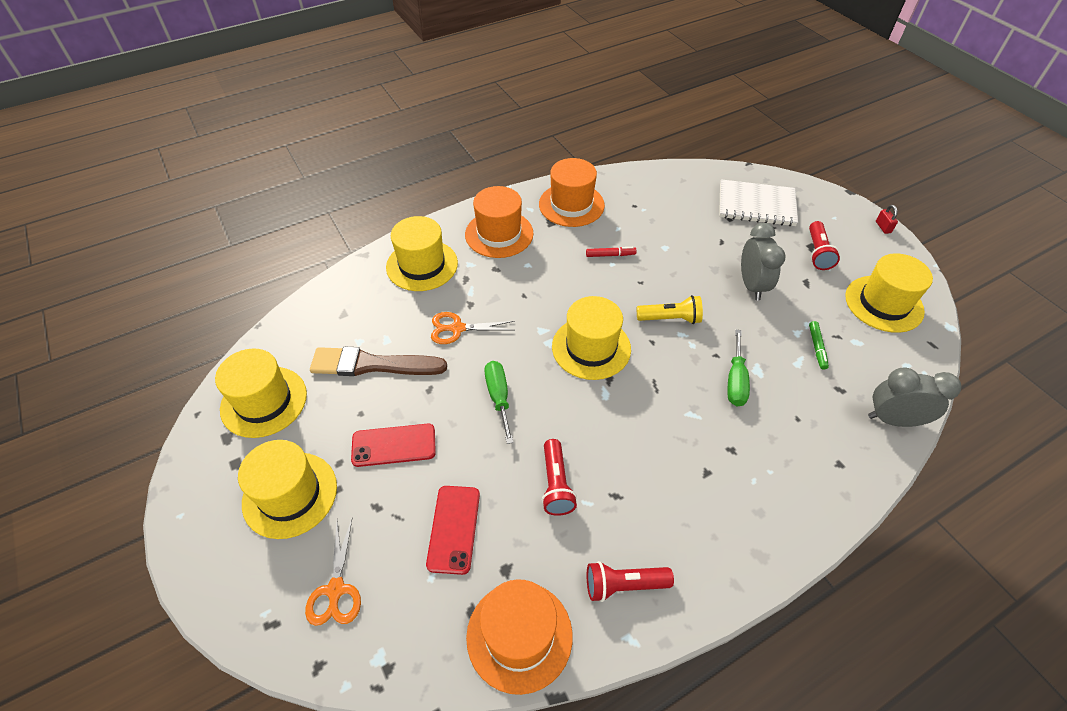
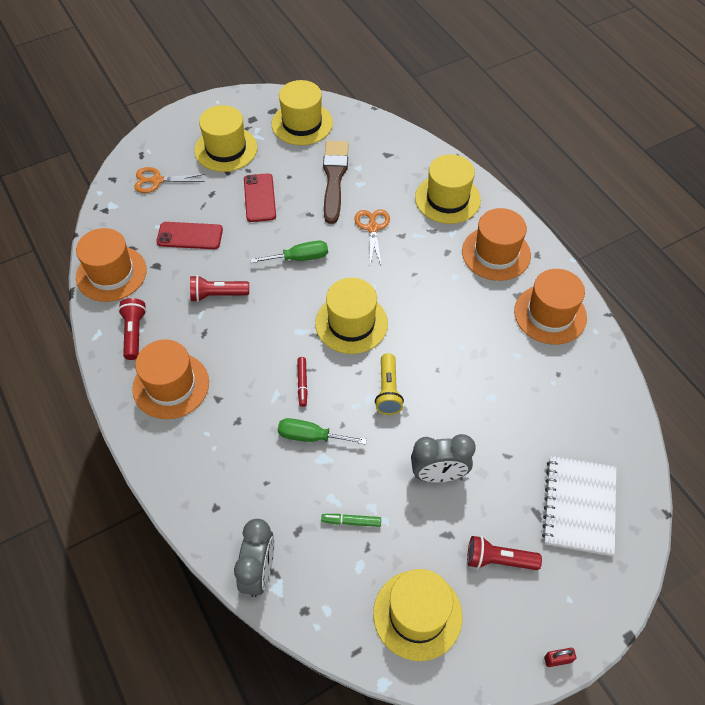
camera: 90 degrees right, 5 degrees up
(610, 255) = (474, 345): red marker -> red marker (302, 383)
(698, 527) = (171, 385): none -> orange hat

